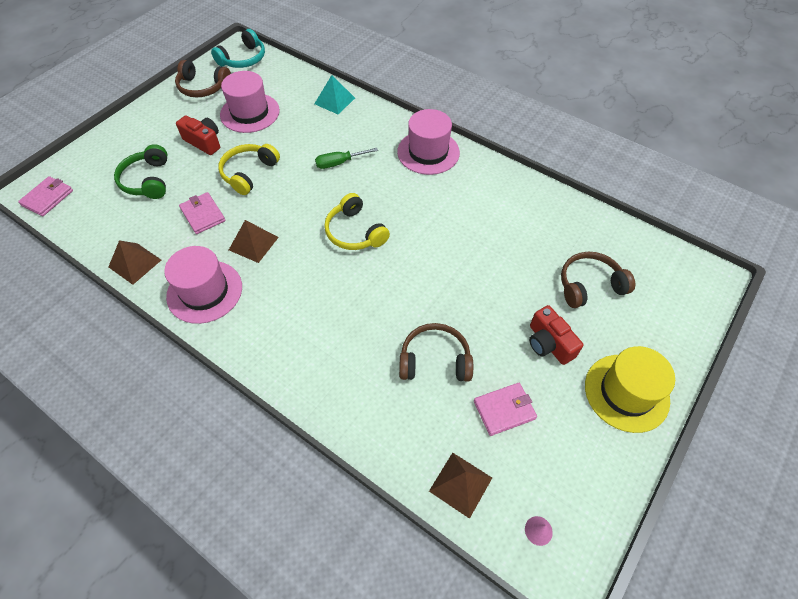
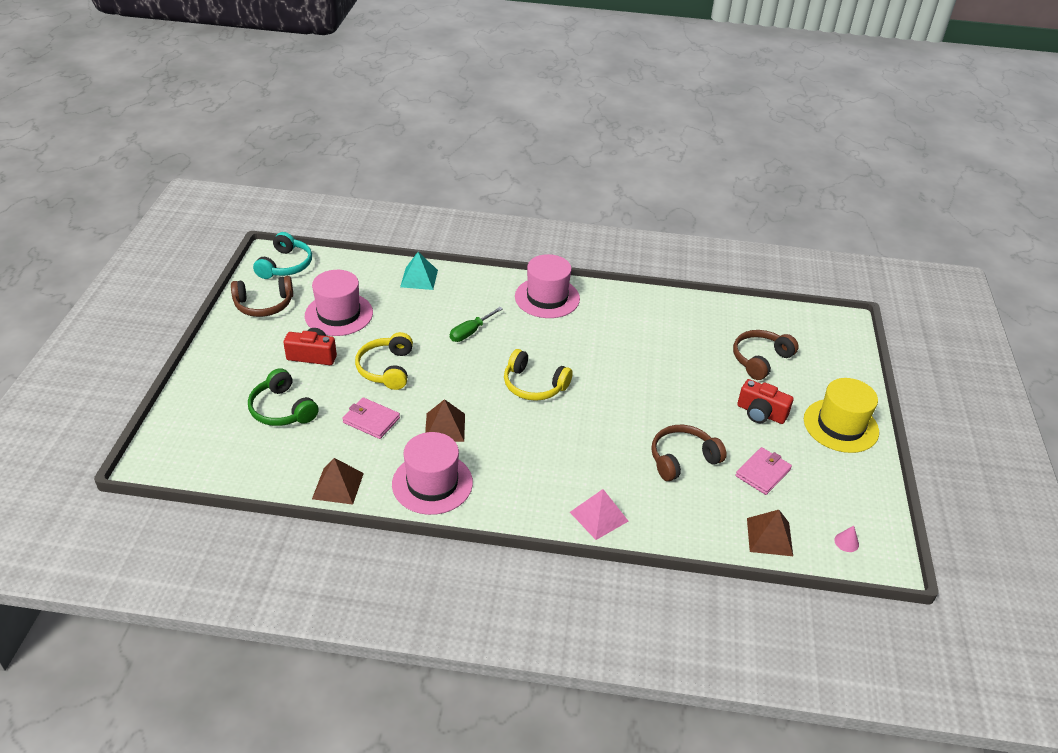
camera: 30 degrees left, 15 degrees down
(48, 198) = (180, 462): pink wallet -> none
(315, 385) = (599, 516): none -> pink pyramid

